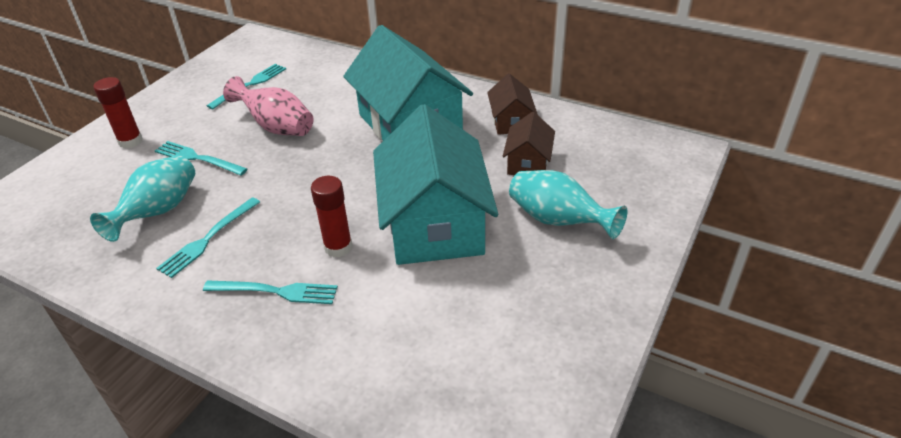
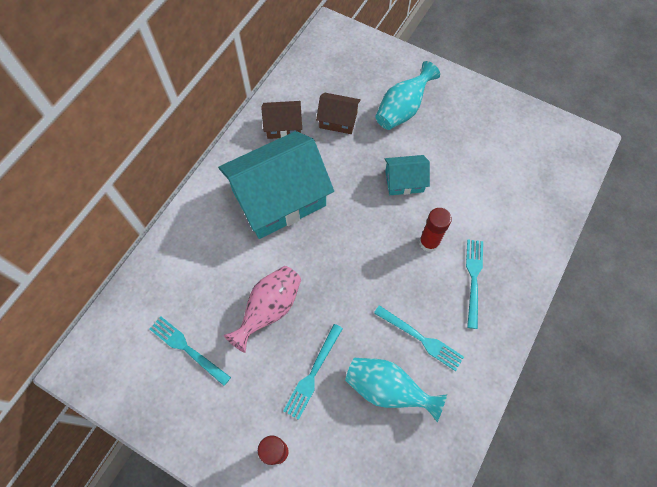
camera: 90 degrees left, 25 degrees up
(434, 223) = (404, 181): turquoise house -> turquoise house, size x0.47

